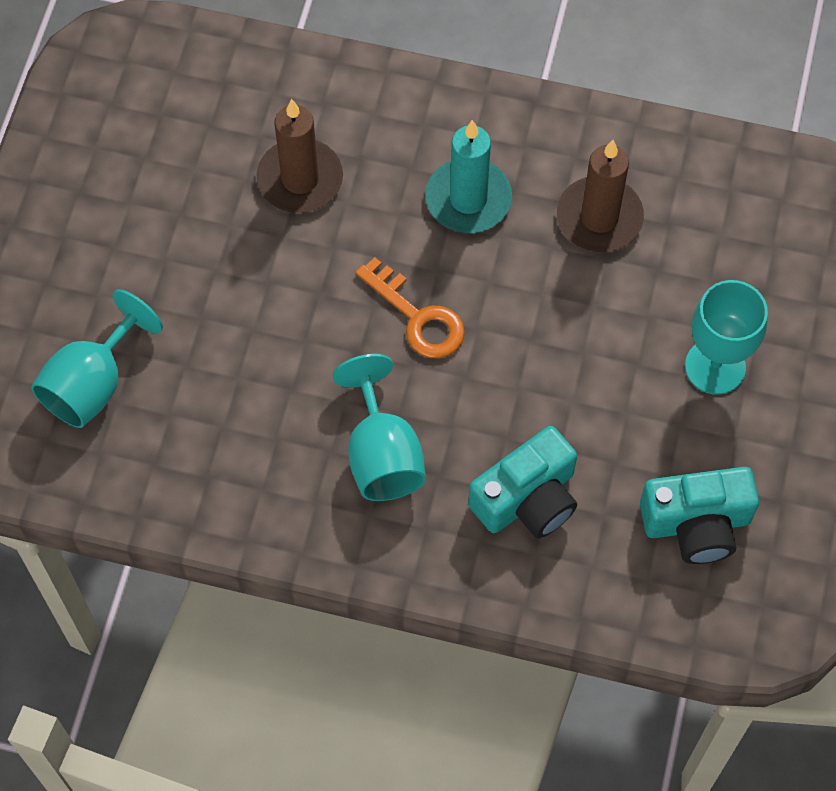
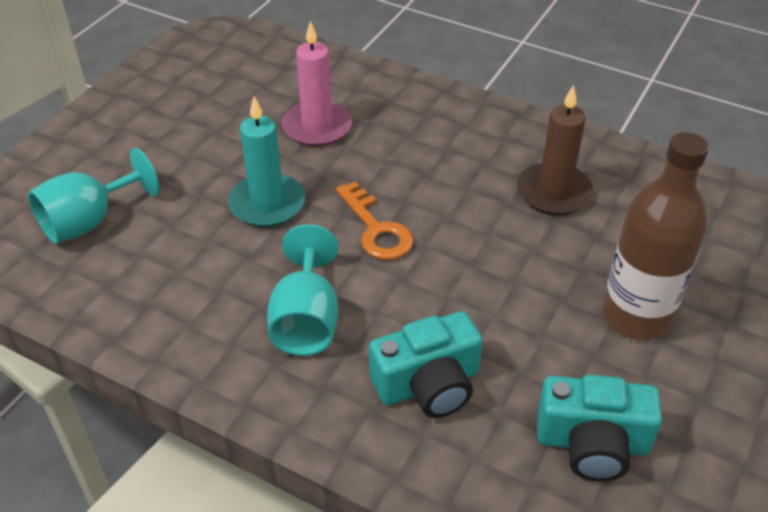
camera: 15 degrees right, 20 degrees down
(300, 179) = (317, 127): brown candle -> pink candle
(468, 199) = (446, 162): turquoise candle -> turquoise candle (267, 204)
(715, 366) = (636, 316): turquoise goblet -> brown bottle

